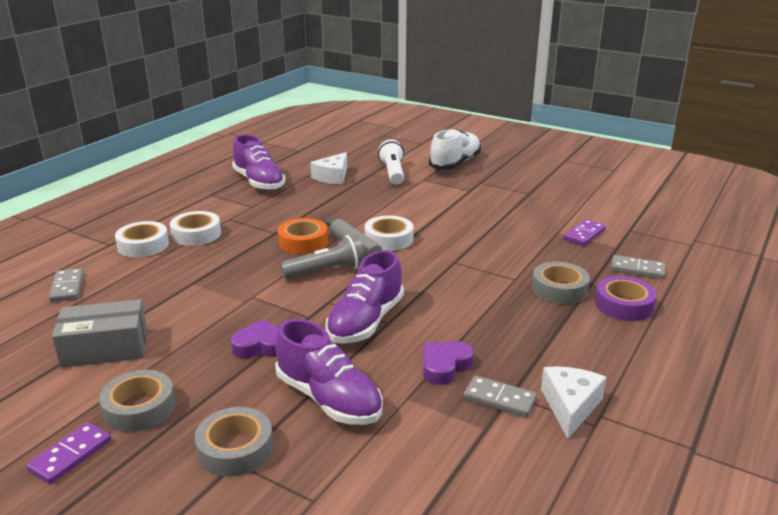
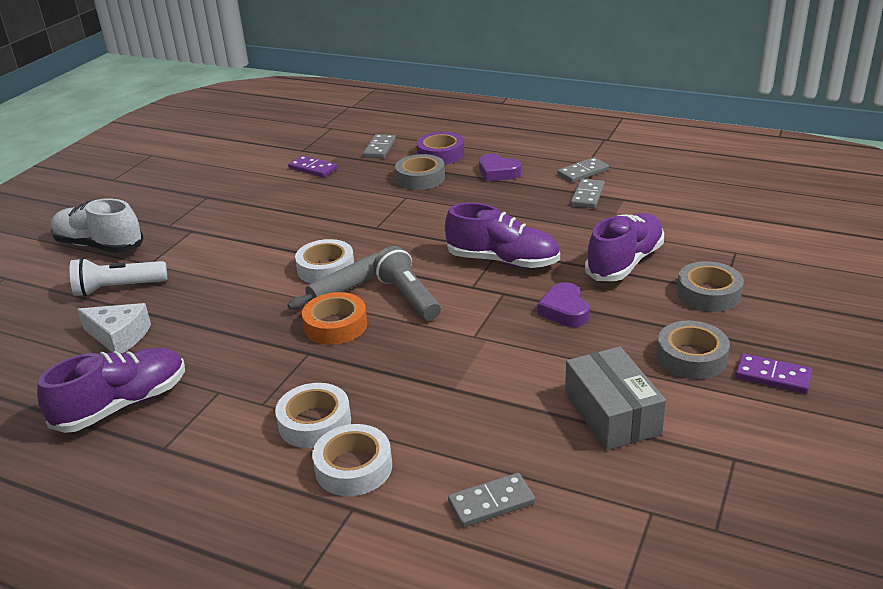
camera: 95 degrees left, 5 degrees up
(444, 366) = (556, 218): purple heart -> purple heart (498, 172)
(570, 406) = (583, 172): white cheese -> grey domino

